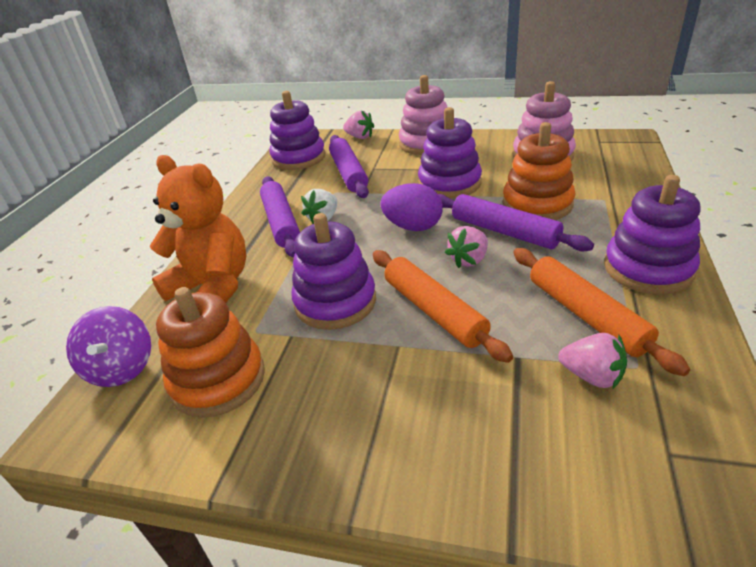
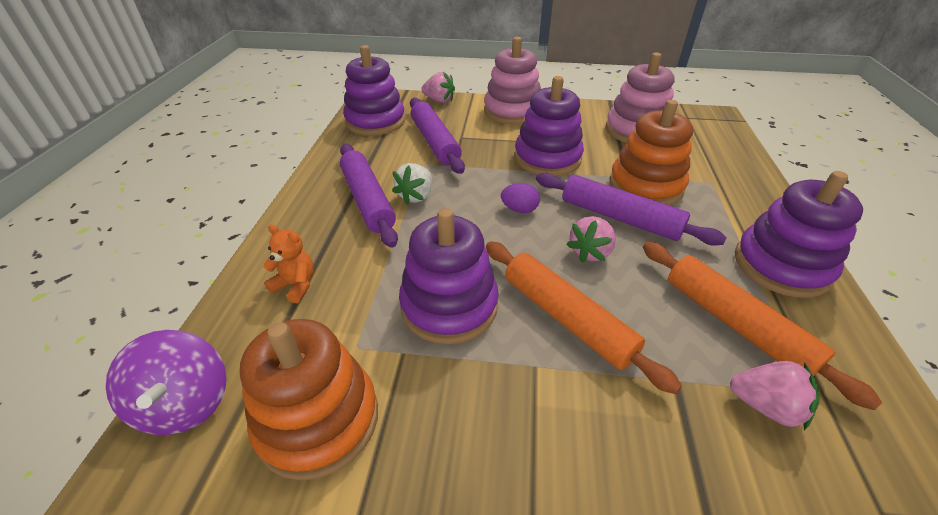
camera: 10 degrees left, 5 degrees up
(213, 288) = (296, 285): orange teddy bear -> orange teddy bear, size x0.43
(413, 227) = (519, 209): purple egg -> purple egg, size x0.57

